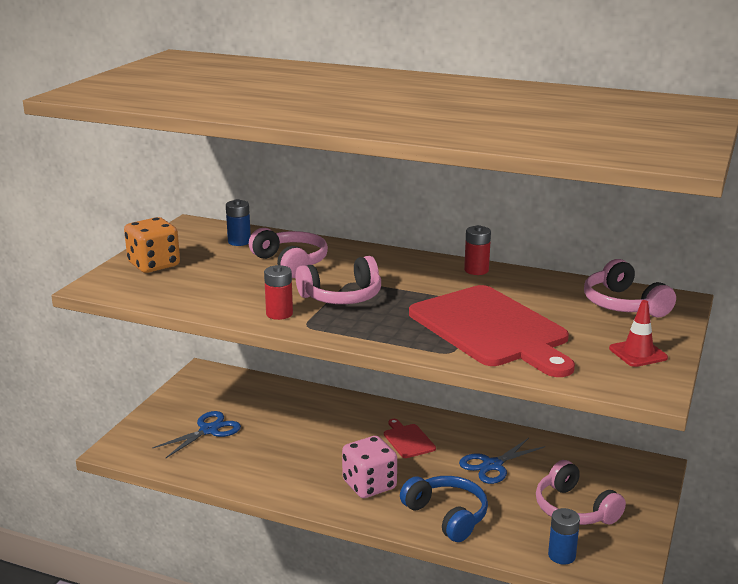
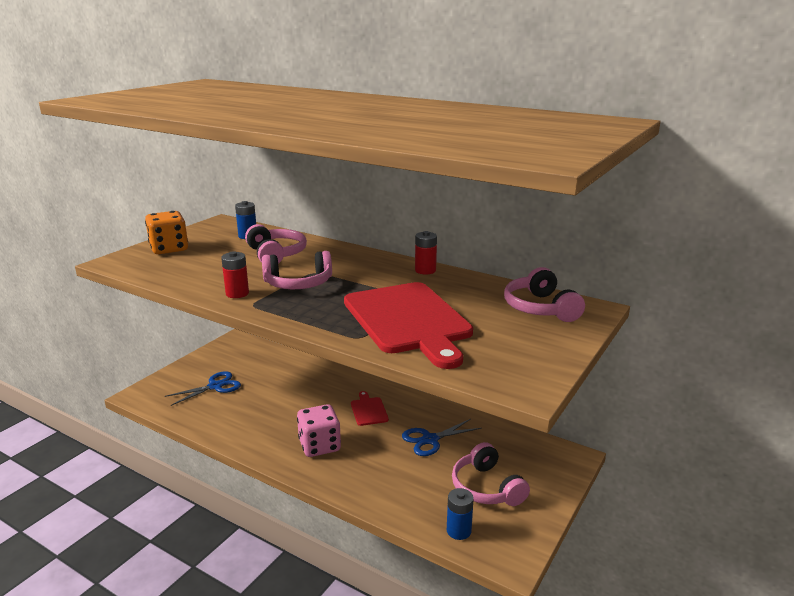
camera: 10 degrees right, 0 degrees up
(447, 516) = (372, 481): blue headphones -> none
(638, 353) = (531, 353): red traffic cone -> none

